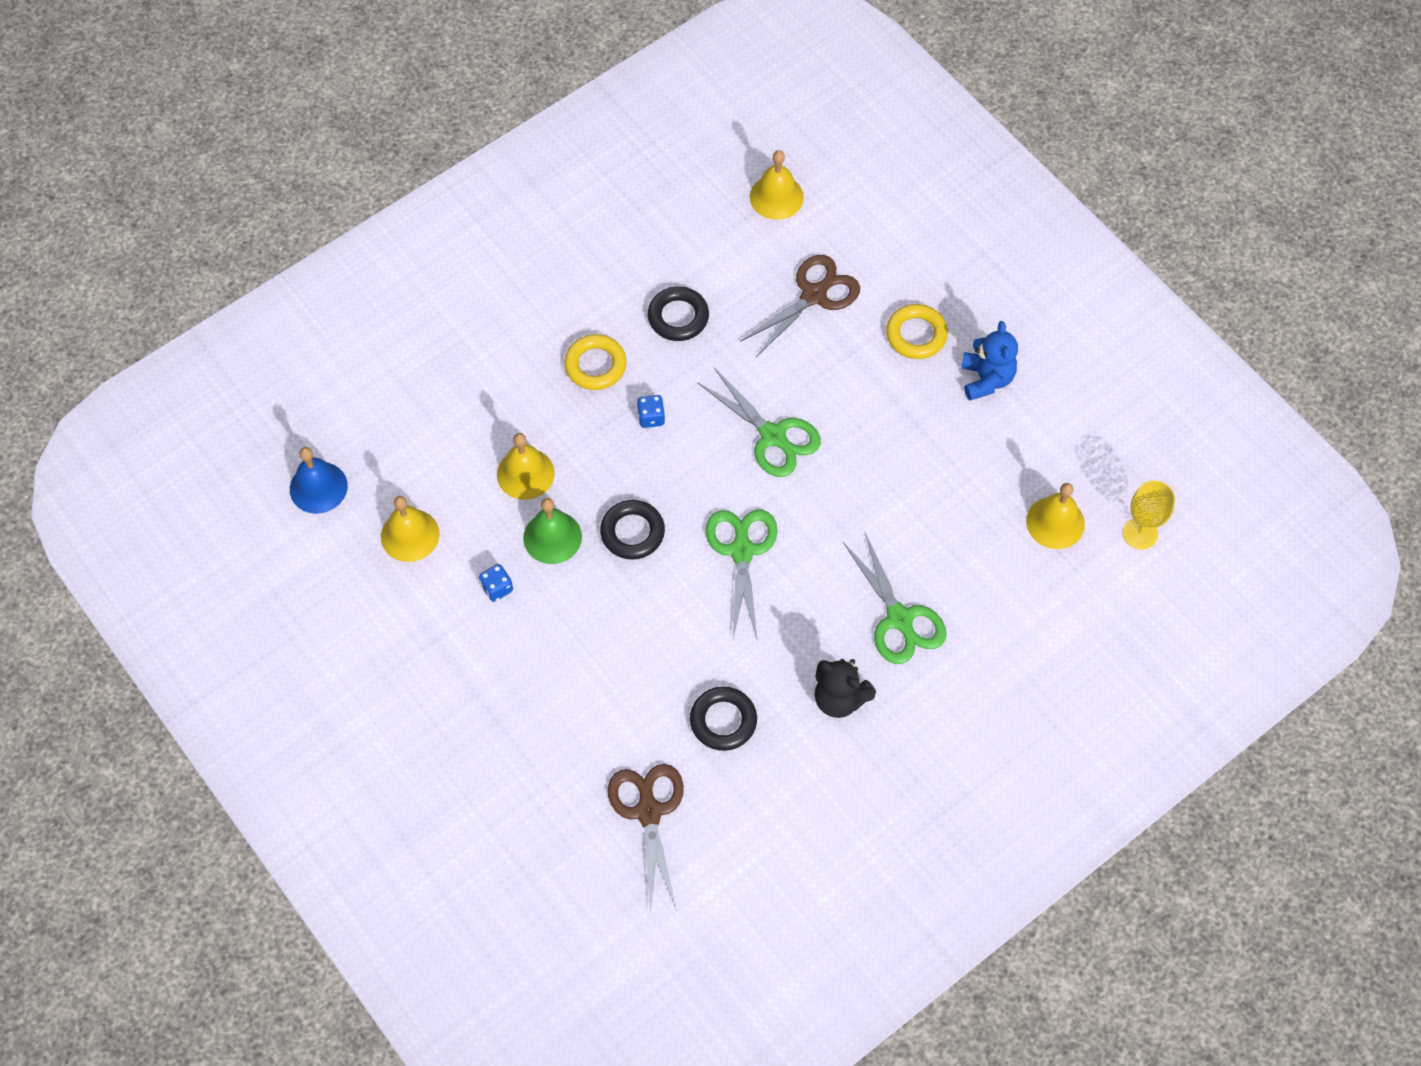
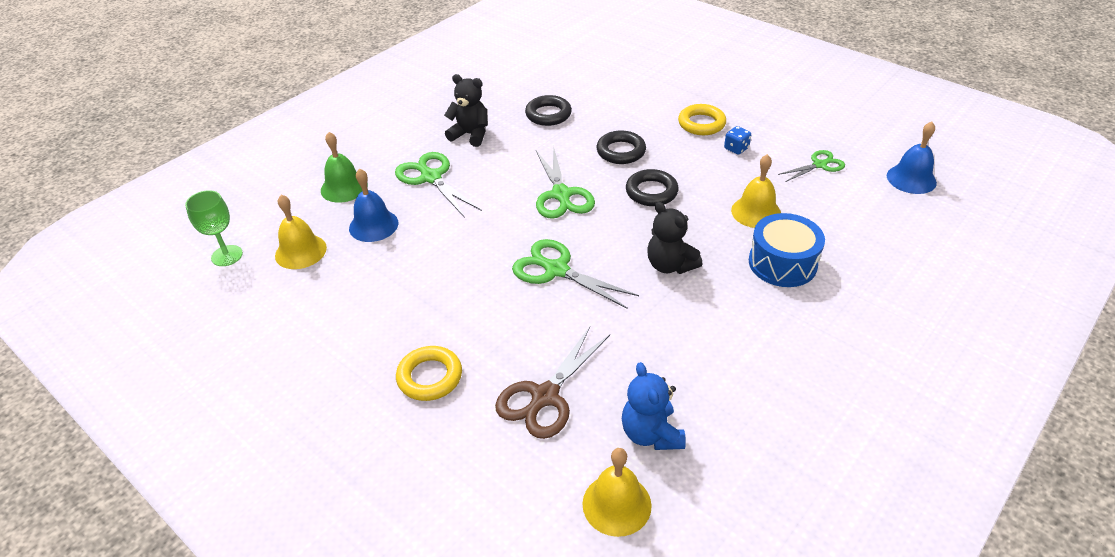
camera: 170 degrees right, 20 degrees down
(410, 535) = (820, 165): yellow bell -> green scissors
(533, 396) = (782, 263): none -> blue drum
(552, 537) = (712, 180): green bell -> green bell (344, 187)
(595, 365) = (740, 295): yellow ring -> yellow ring (701, 124)
(648, 811) = (583, 75): brown scissors -> none
(651, 417) = (670, 265): blue dice -> black teddy bear
(678, 317) = (680, 350): black ring -> black ring (621, 151)
(972, 547) = (373, 225): none -> blue bell
(986, 379) = (356, 349): blue teddy bear -> blue teddy bear (651, 434)
(1140, 533) = (227, 256): yellow goblet -> green goblet

